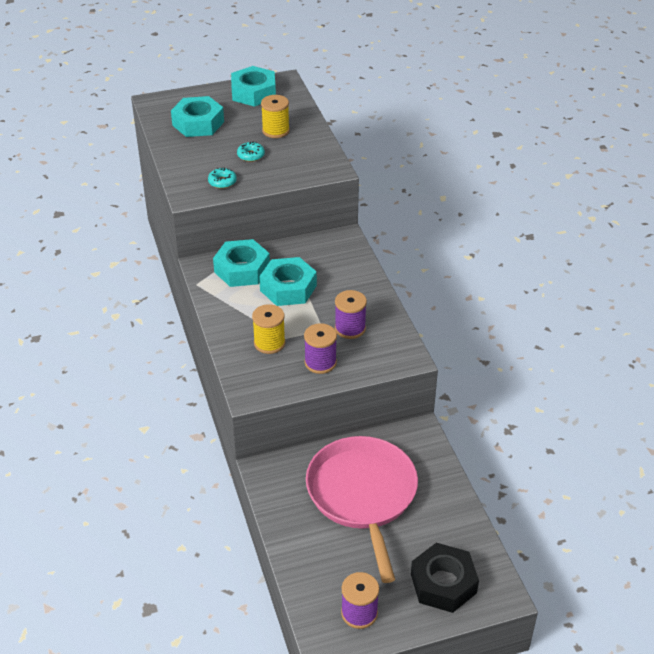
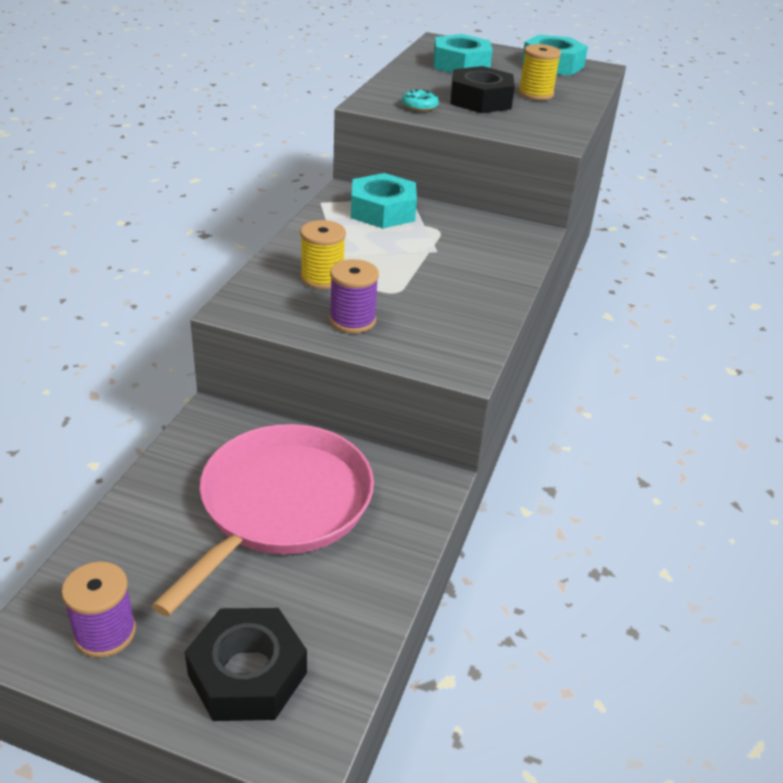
camera: 35 degrees right, 5 degrees down
(251, 155) = (480, 100): turquoise donut -> black nut
(288, 288) = (410, 245): turquoise nut -> none
(350, 328) = (430, 308): purple spool -> none

